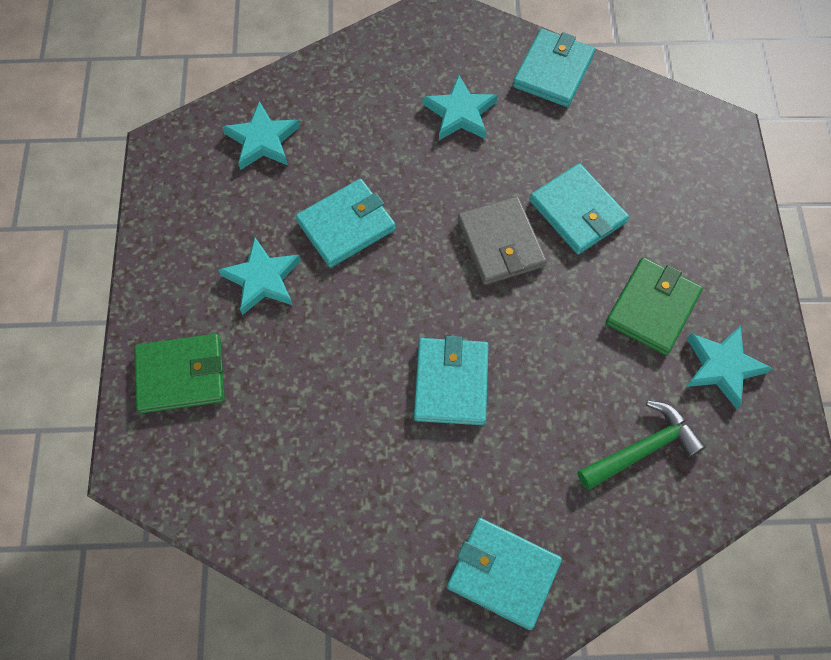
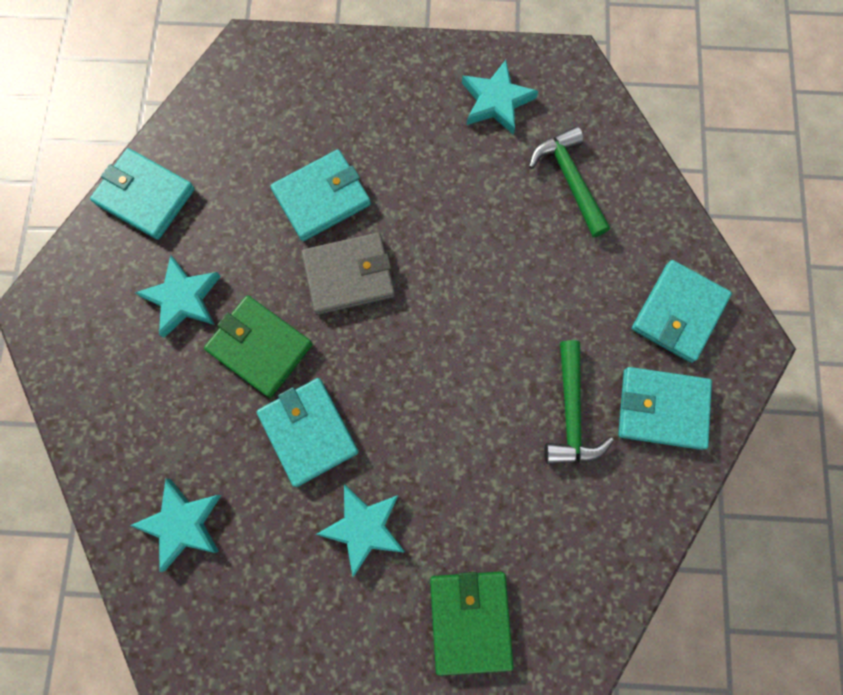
camera: 85 degrees left, 10 degrees up
(380, 460) = (571, 413): none -> green hammer
(451, 383) = (496, 340): turquoise wallet -> turquoise wallet (662, 409)
(652, 308) = (433, 148): green wallet -> green wallet (260, 347)

